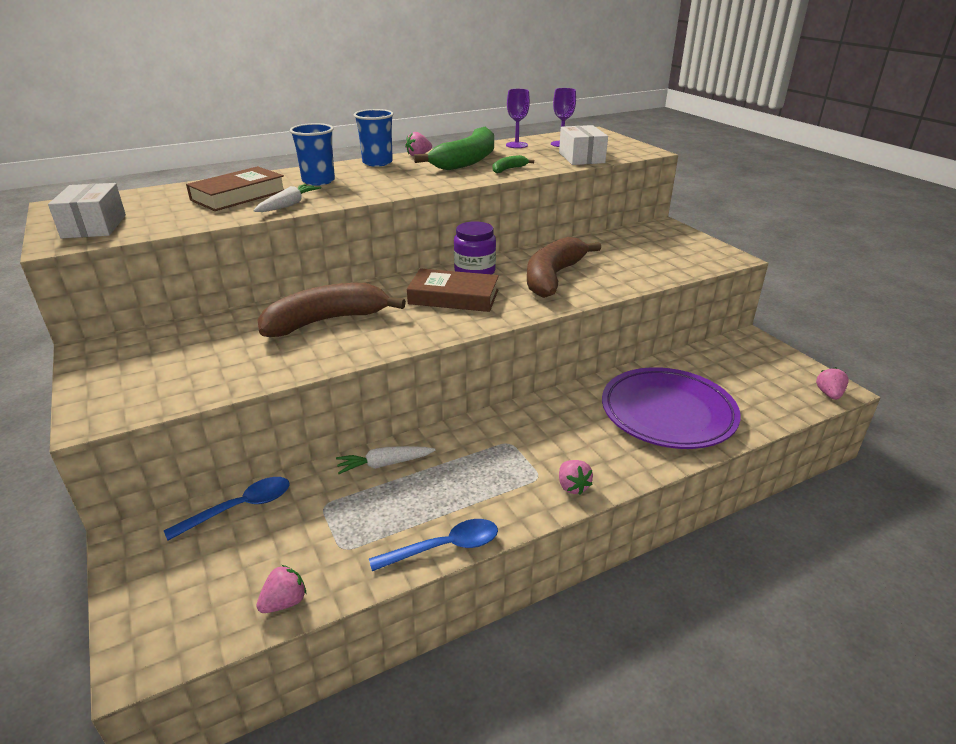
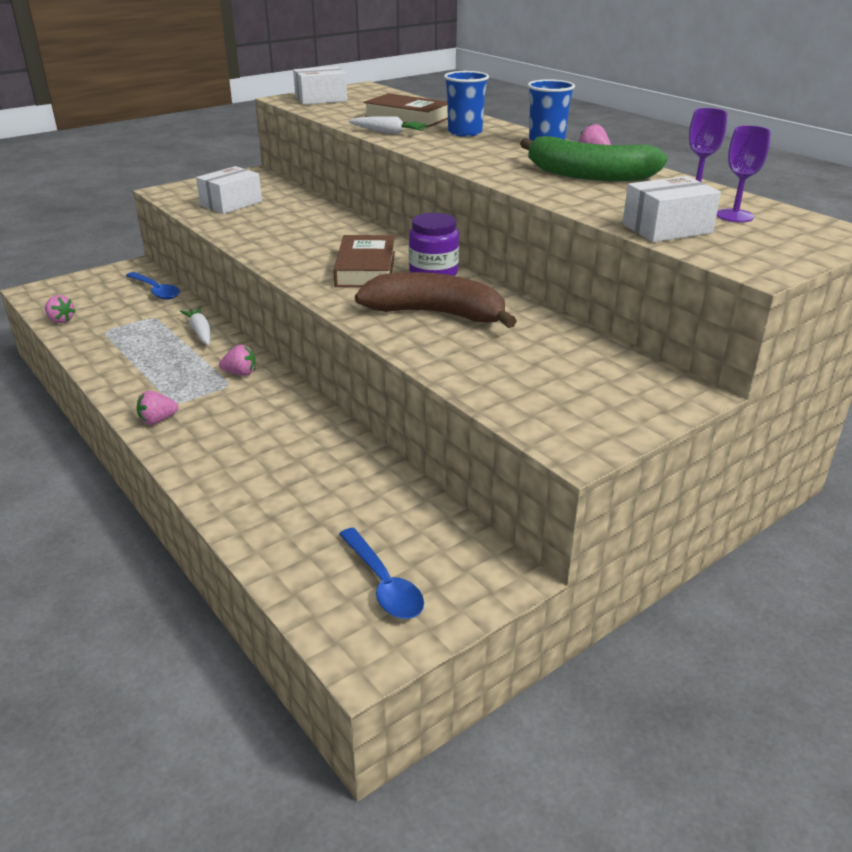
camera: 80 degrees right, 0 degrees up
(206, 364) = (231, 203): none -> white box
(326, 321) = (304, 227): brown banana -> none
(444, 547) = (94, 367): blue spoon -> blue spoon (383, 584)
(508, 169) = (568, 194): green banana -> none
(668, 413) = (283, 481): purple plate -> none
(829, 394) = (347, 645): pink strawberry -> pink strawberry (240, 373)

